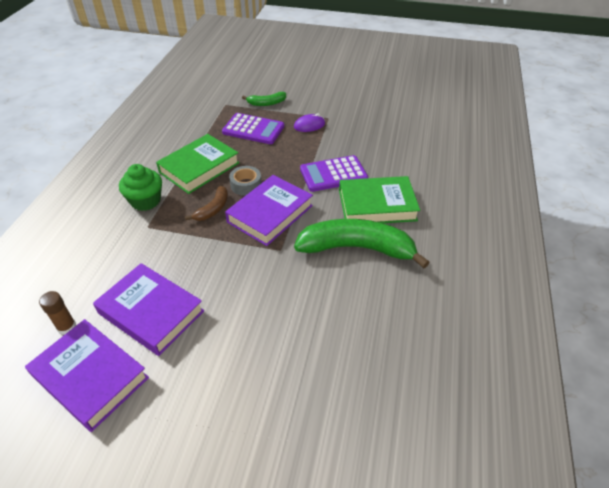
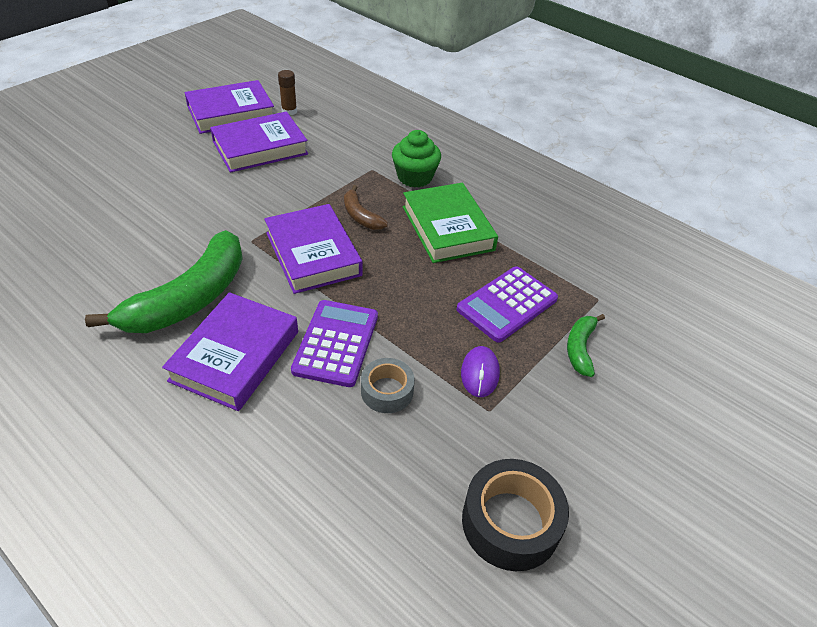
camera: 115 degrees right, 0 degrees up
(246, 185) = (382, 253): grey tape -> grey tape (387, 391)
(374, 101) = (510, 522): none -> black tape
(377, 205) = (235, 356): green book -> purple book

